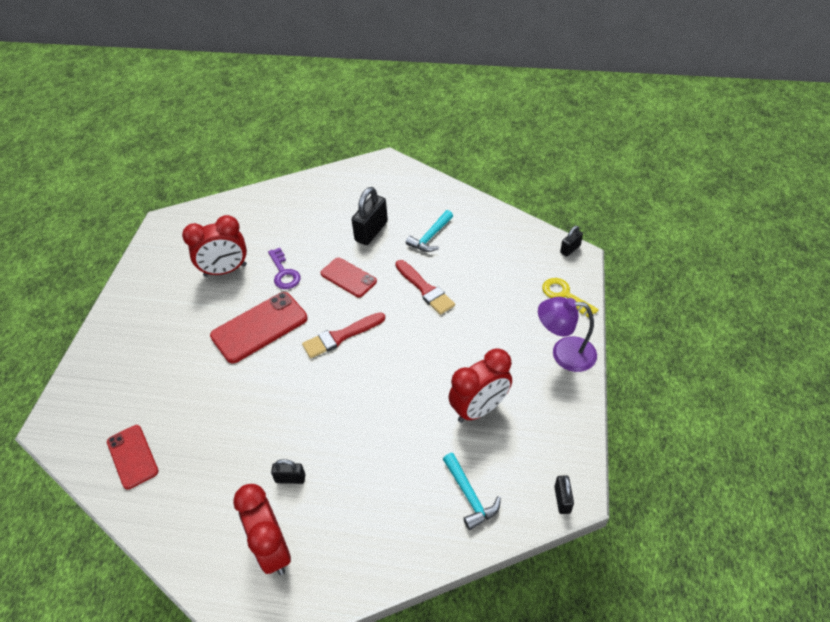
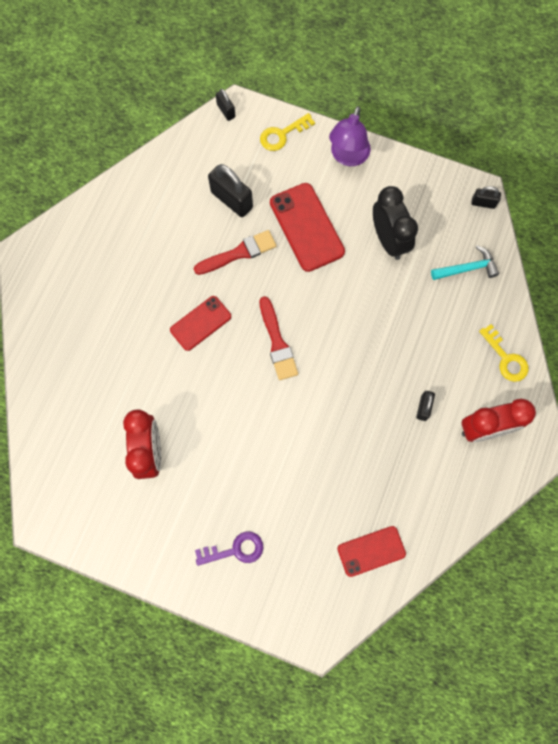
camera: 80 degrees left, 25 degrees up
(259, 327) = (244, 420): red phone -> red phone (306, 227)
(284, 273) = (173, 388): purple key -> purple key (235, 550)
(364, 559) = (505, 358): none -> yellow key
(371, 231) = (139, 289): black padlock -> black padlock (231, 200)
(430, 237) = (167, 232): turquoise hammer -> none
(479, 409) = (388, 240): red clock -> black clock

